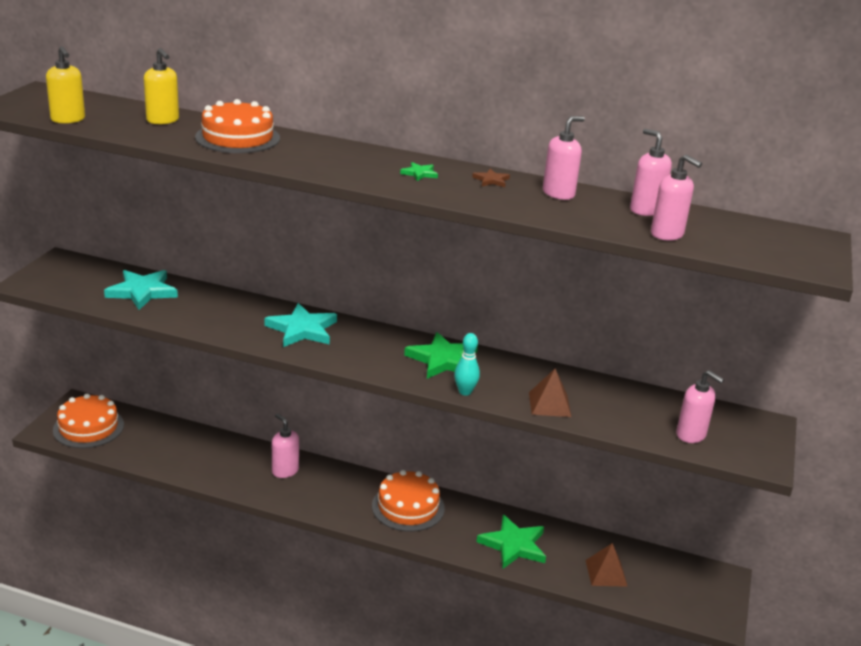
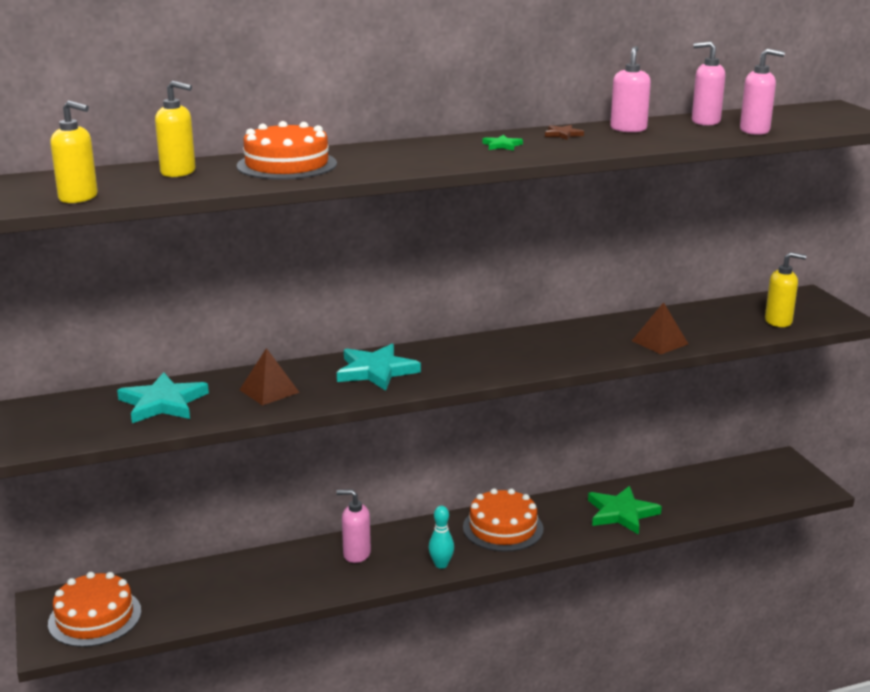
camera: 35 degrees left, 5 degrees down
(443, 360) = (531, 345): green star -> none
(465, 392) = (588, 360): turquoise bowling pin -> turquoise bowling pin (441, 564)
(606, 573) = (709, 497): brown pyramid -> brown pyramid (269, 391)
(691, 435) = (778, 321): pink soap dispenser -> yellow soap dispenser

